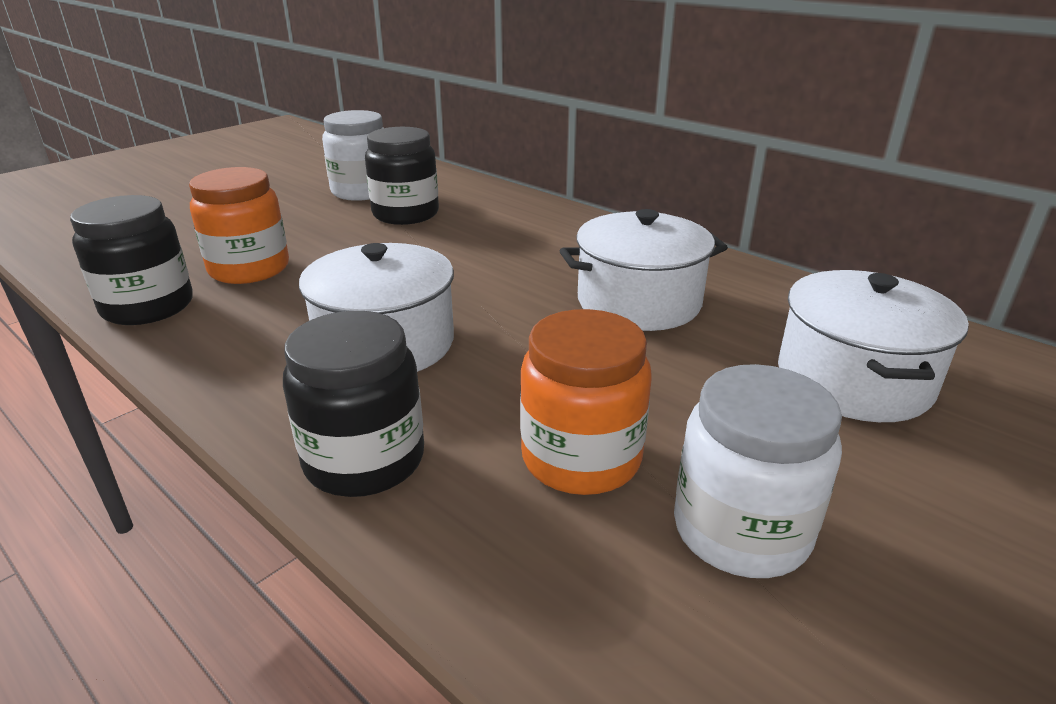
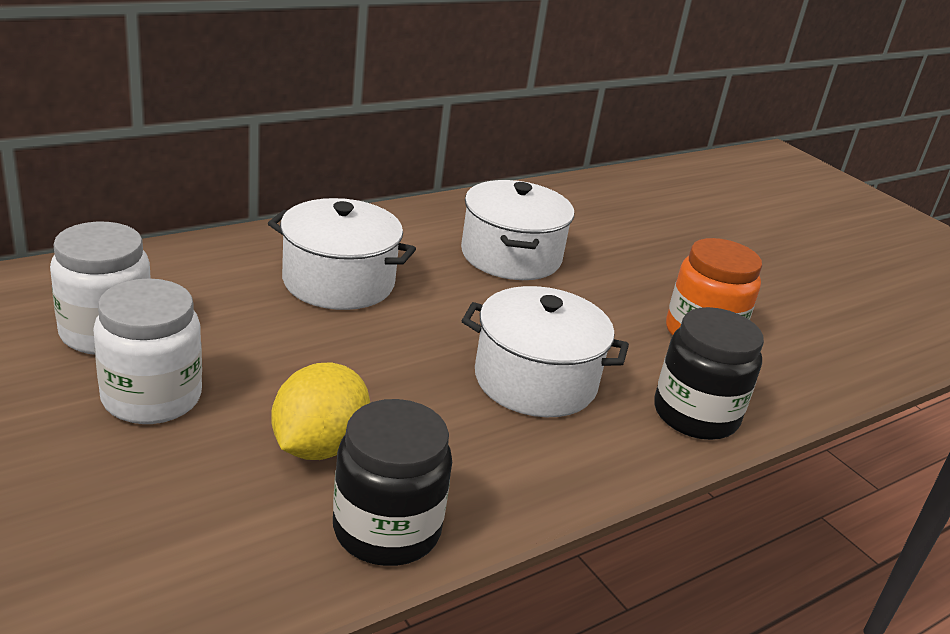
camera: 80 degrees left, 0 degrees up
(249, 269) = (319, 446): orange jar -> yellow lemon
(405, 214) = (223, 317): black jar -> none
(741, 530) = (764, 307): white jar -> white jar (152, 397)
(853, 380) = (637, 227): white pot -> white pot (338, 282)

